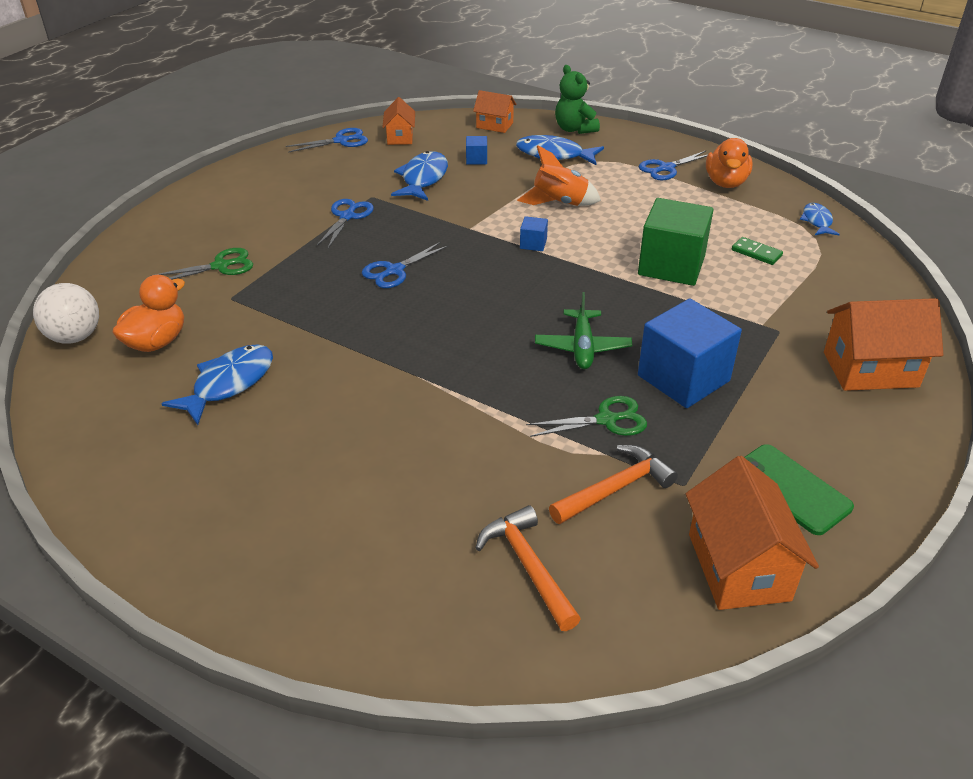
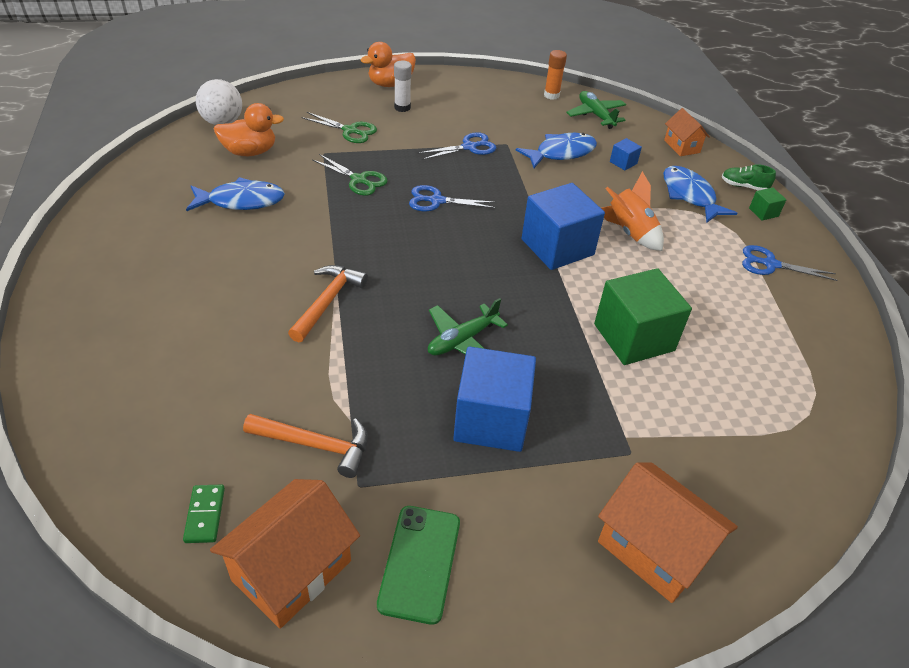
camera: 45 degrees right, 5 degrees up
(233, 220) = (402, 107): none -> white glue stick
(341, 141) = (551, 95): blue scissors -> orange glue stick
(400, 137) = (596, 115): orange house -> green plane
(528, 566) = (190, 439): orange hammer -> orange hammer (327, 302)
(533, 244) = (557, 247): blue cube -> blue cube, size x2.33
(574, 129) = (743, 186): green teddy bear -> green shoe
(606, 420) = (390, 399): green scissors -> green scissors (359, 180)
(611, 138) = (763, 212): none -> green cube
(726, 183) = (806, 311): orange duck -> orange duck (390, 84)
(756, 253) = (727, 382): green domino -> green domino (205, 515)
(817, 221) = (839, 402): blue fish -> none

